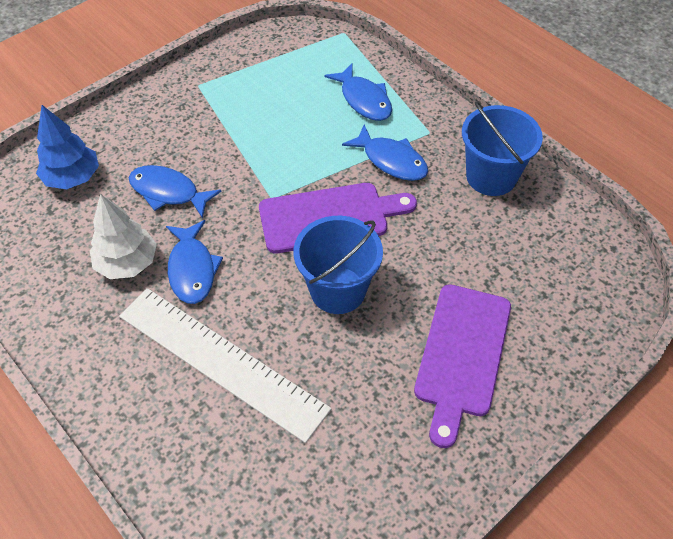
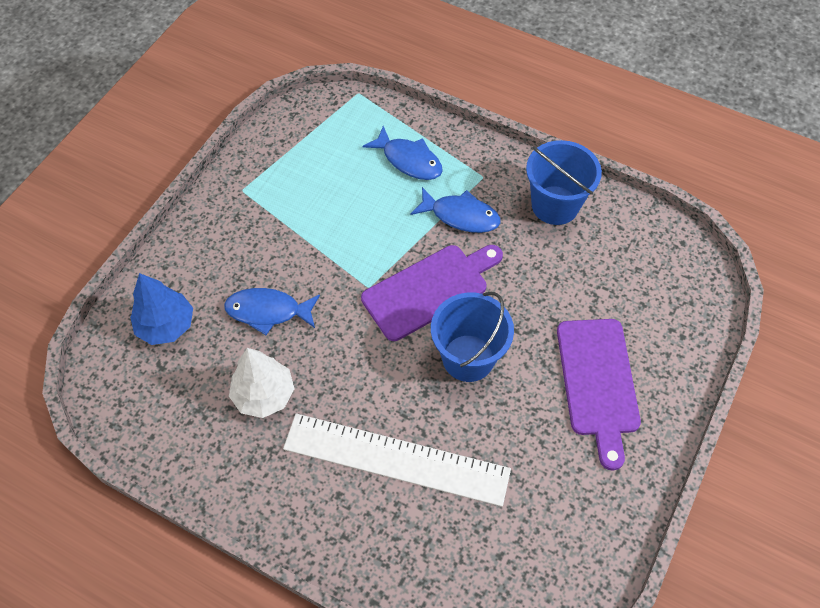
camera: 20 degrees left, 5 degrees up
(192, 269) = (328, 381): blue fish -> none

